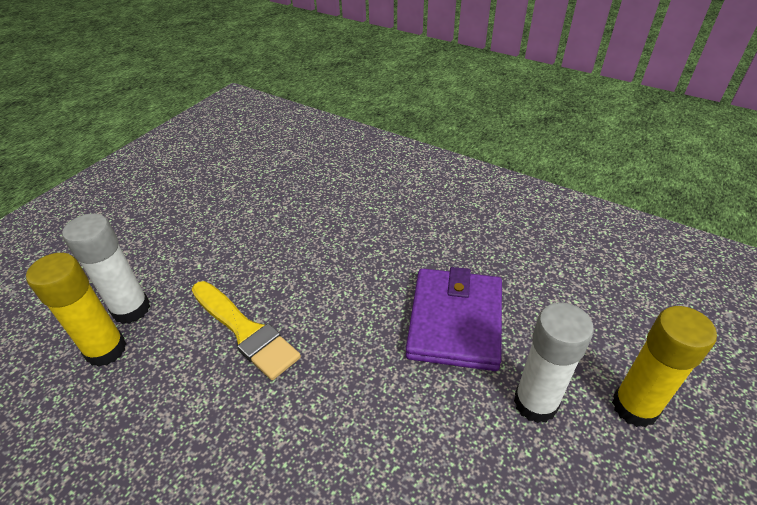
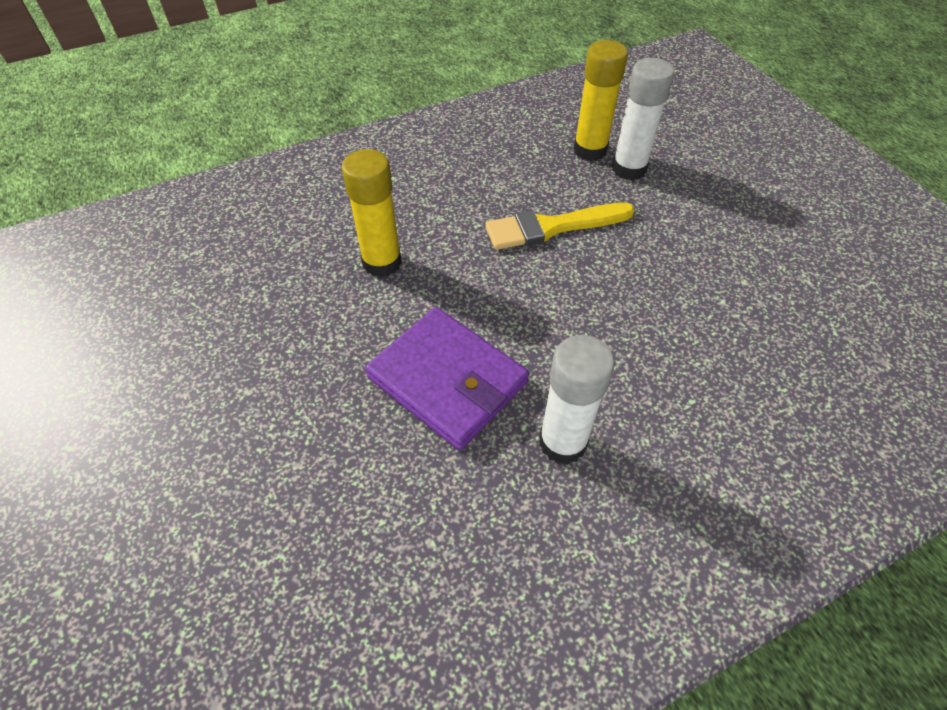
camera: 120 degrees right, 10 degrees up
(535, 403) = (317, 385): white glue stick -> white glue stick (562, 442)
(634, 407) = (241, 462): yellow glue stick -> yellow glue stick (382, 262)

